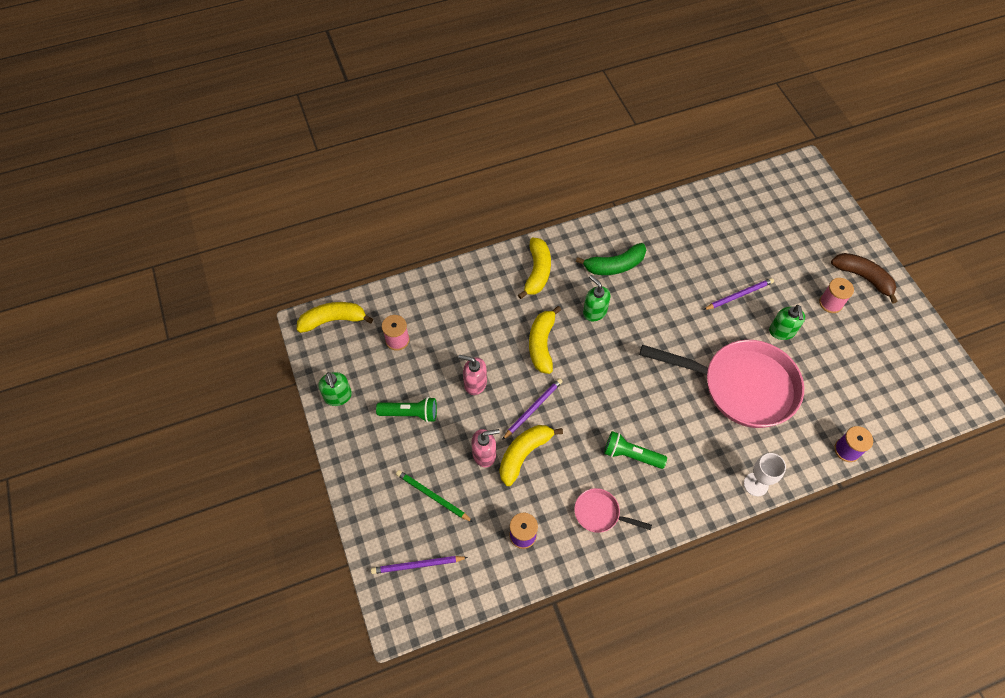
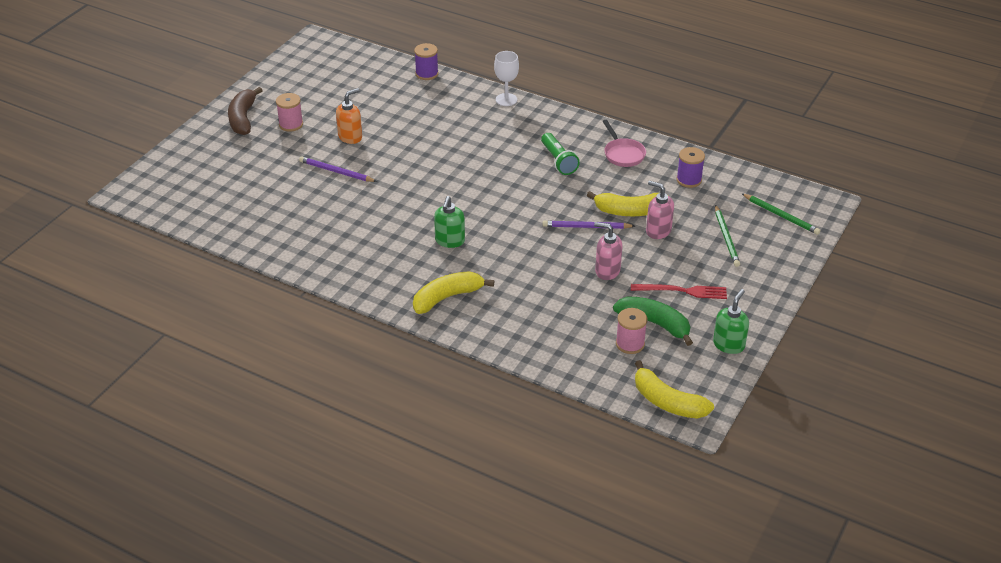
camera: 130 degrees left, 20 degrees down
(410, 413) = (682, 291): green flashlight -> red fork
(417, 565) = (781, 215): purple pencil -> green pencil
(475, 383) = (607, 271): pink soap dispenser -> pink soap dispenser turned 135 degrees clockwise
(542, 344) = (521, 254): yellow banana -> none
(614, 265) = (383, 254): green banana -> green banana (655, 323)
(741, 386) = (429, 136): pink pan -> none
(782, 331) = (350, 137): green soap dispenser -> orange soap dispenser

